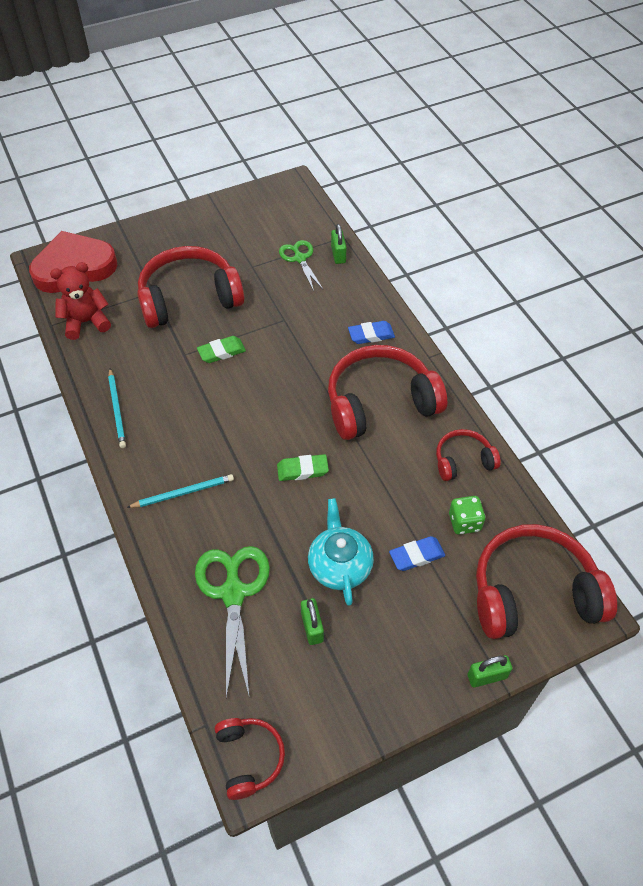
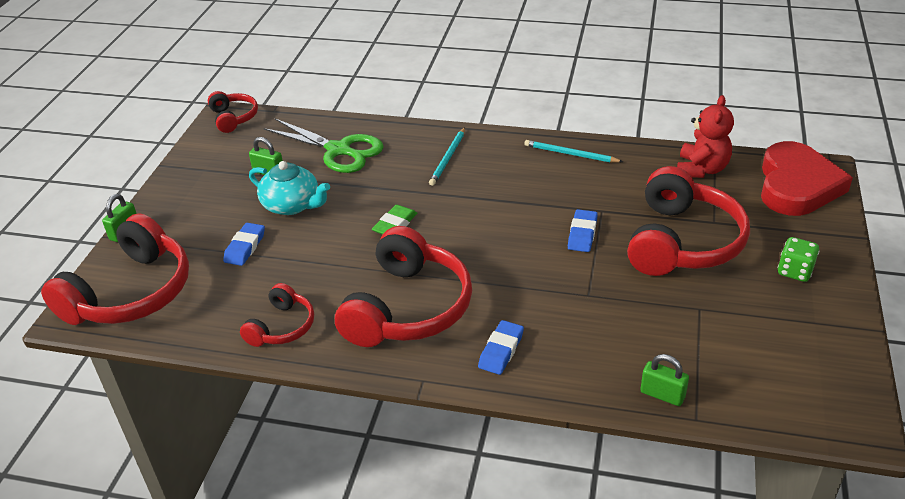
camera: 130 degrees right, 15 degrees down
(221, 352) = (582, 234): green eraser -> blue eraser
(249, 758) = (233, 118): red headphones -> red headphones turned 135 degrees counterclockwise
(300, 258) = (682, 355): green scissors -> none
(464, 522) = (231, 290): green dice -> green dice (794, 271)

